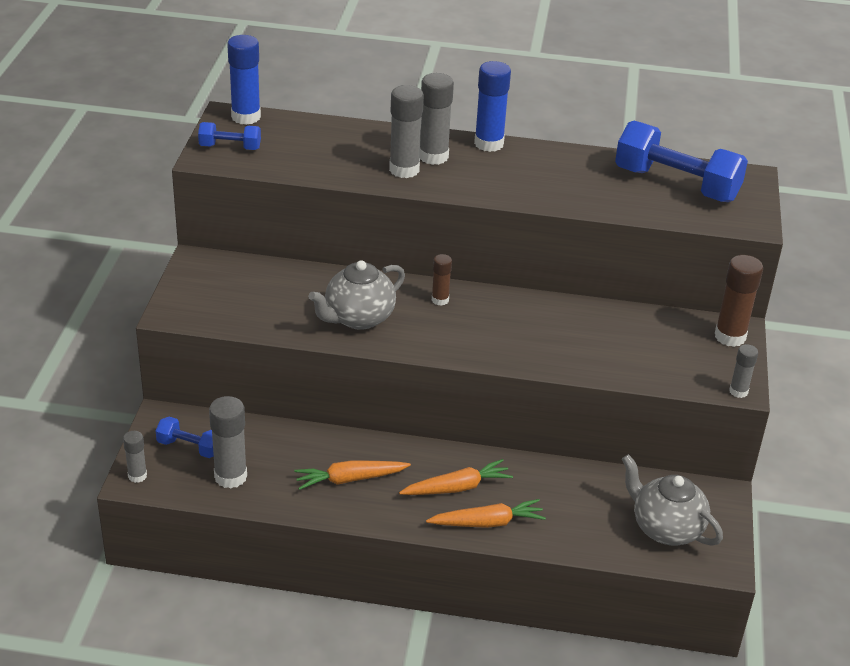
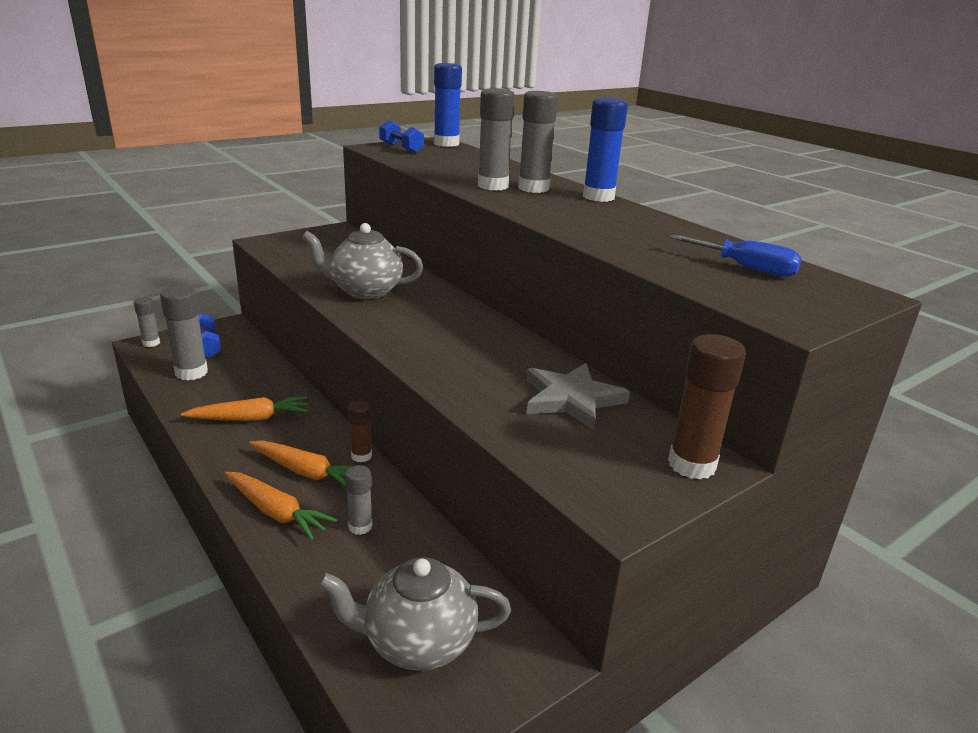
camera: 45 degrees right, 10 degrees down
(350, 479) = (250, 418): orange carrot -> orange carrot turned 135 degrees clockwise
(440, 300) = (447, 308): brown glue stick -> brown glue stick (361, 456)
(623, 330) = (571, 399): none -> grey star
(666, 528) = (417, 642): grey teapot -> grey teapot turned 90 degrees counterclockwise
(676, 184) = (746, 268): blue dumbbell -> blue screwdriver
(738, 391) = (610, 516): grey glue stick -> grey glue stick (360, 526)

